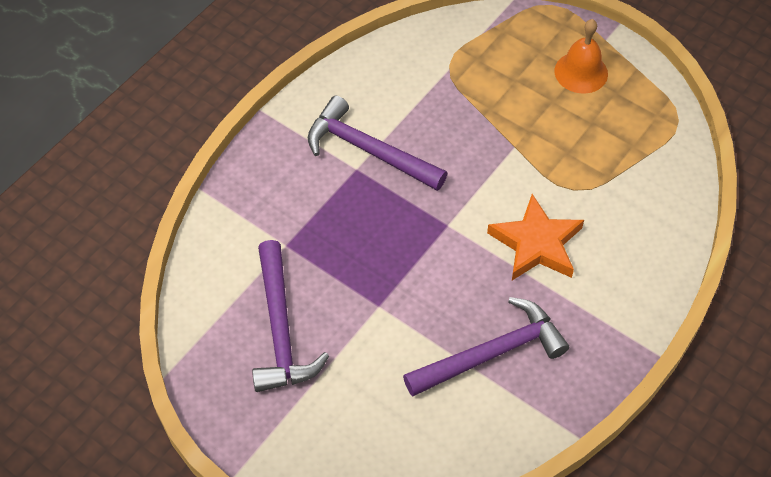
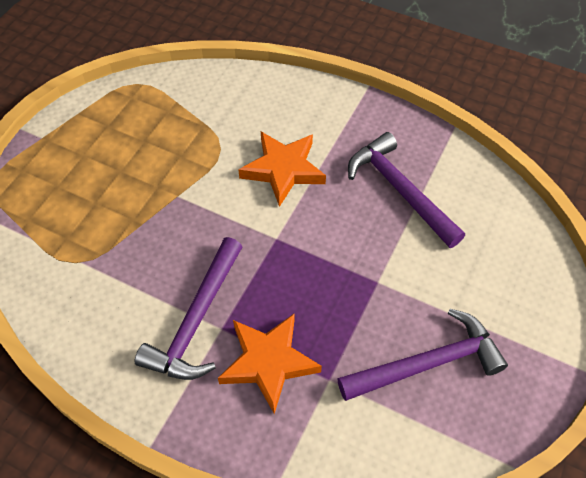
camera: 100 degrees left, 0 degrees up
(314, 200) = (268, 362): none -> orange star
(581, 72) = (83, 153): orange bell -> none

